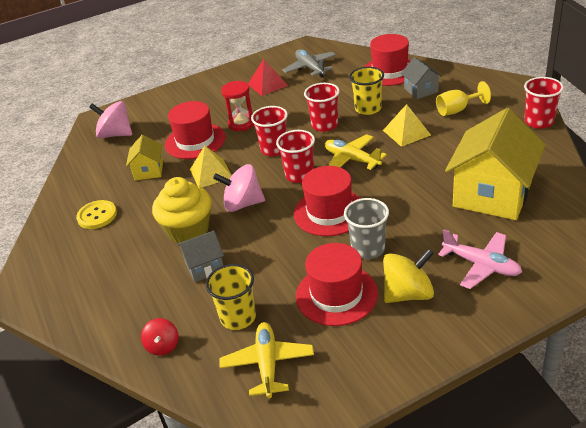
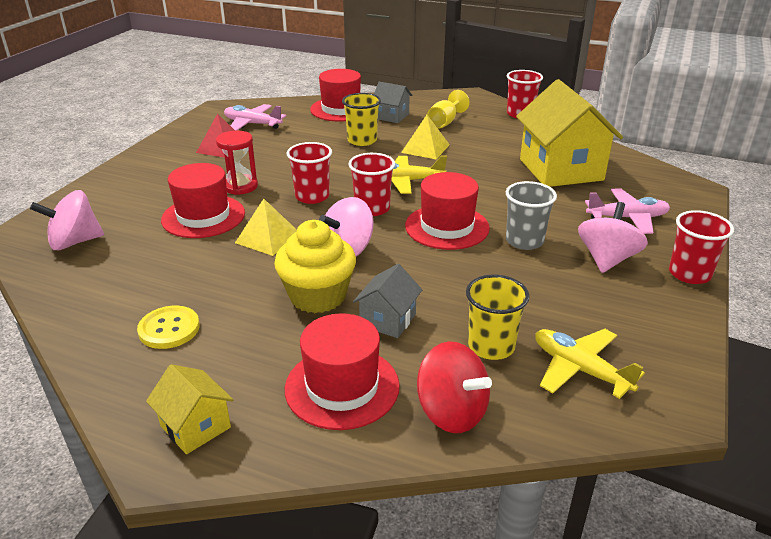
camera: 45 degrees left, 5 degrees down
(149, 171) = (180, 261): yellow house -> yellow house (195, 426)
(163, 346) = (452, 412): red spinning top -> red spinning top, size x1.71
(310, 68) = (252, 124): grey plane -> pink plane
(324, 125) = (337, 163): red cup -> red cup (689, 274)
(336, 295) = (552, 286): red hat -> red hat (342, 387)
(408, 293) = (607, 259): yellow spinning top -> pink spinning top

